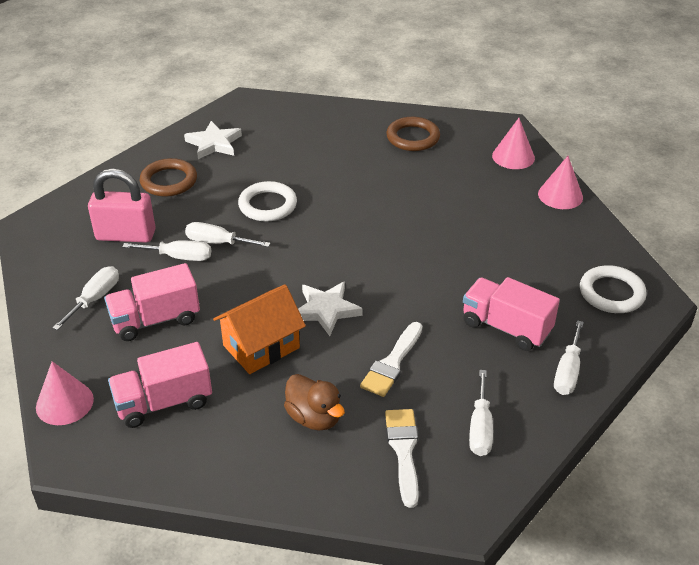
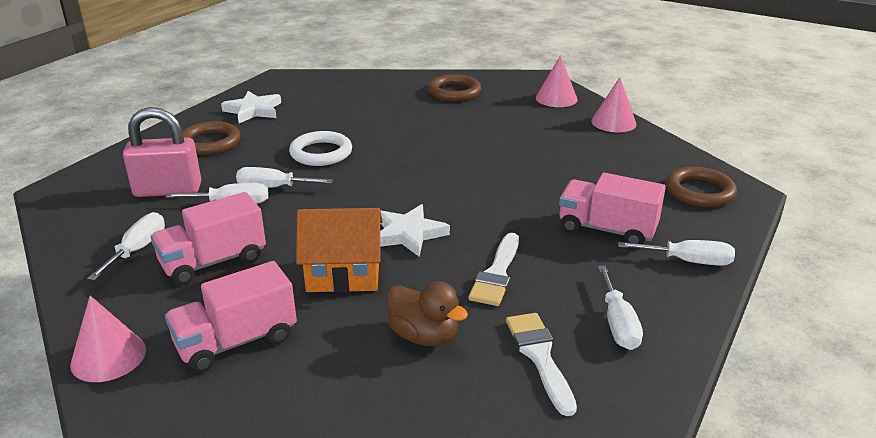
camera: 10 degrees left, 10 degrees down
(261, 347) = (343, 274): orange house -> orange house turned 45 degrees clockwise
(567, 371) = (688, 261): white screwdriver -> white screwdriver turned 90 degrees counterclockwise
(611, 293) = (699, 191): white ring -> brown ring

